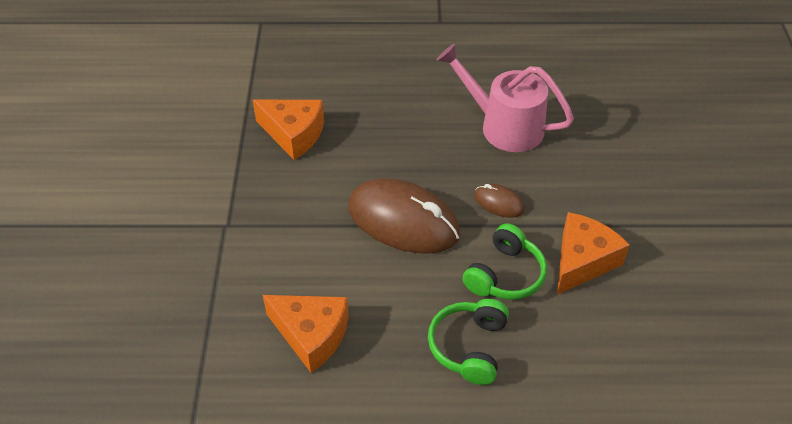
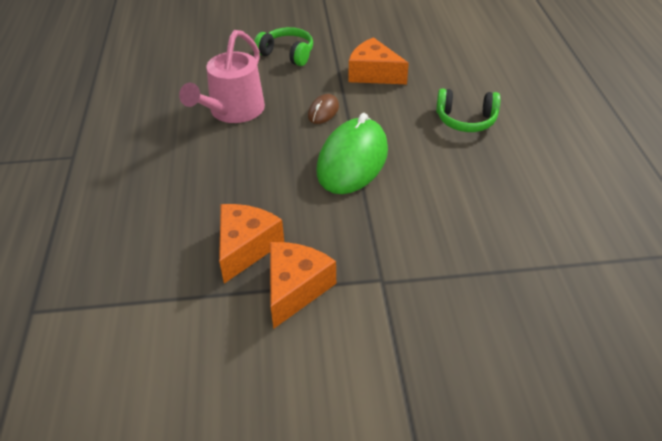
camera: 95 degrees left, 5 degrees down
(311, 335) = (488, 201): orange cheese -> orange cheese (295, 288)
(403, 221) = (352, 161): brown mouse -> green mouse
(505, 275) = (396, 106): green headphones -> green headphones (287, 54)

